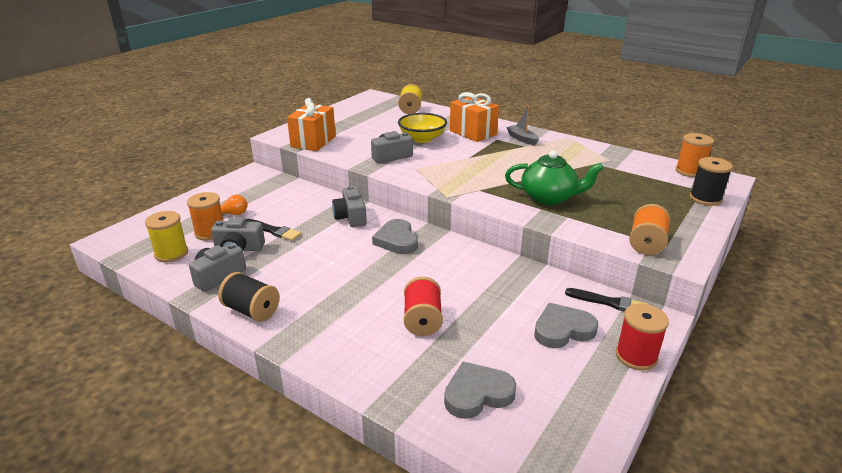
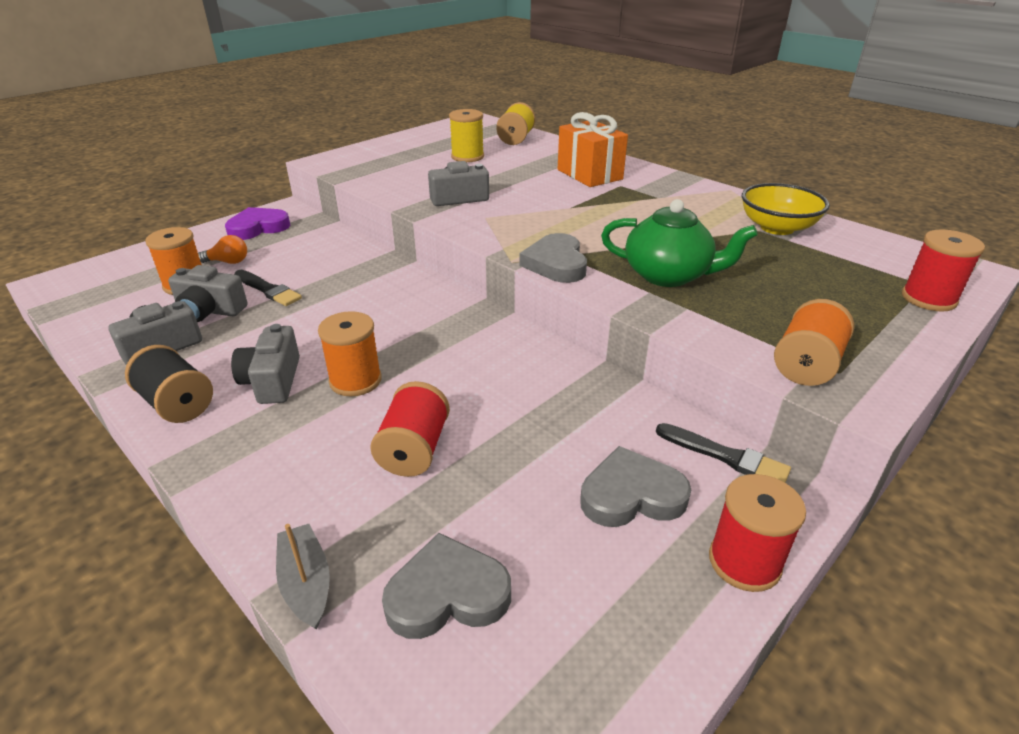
camera: 10 degrees right, 5 degrees up
(171, 254) = (120, 309): yellow spool -> yellow spool (467, 157)
(241, 187) = (258, 228): none -> purple heart
(313, 142) = (364, 172): orange gift -> none
(351, 217) = (382, 280): grey camera -> grey camera (272, 381)
(397, 240) = (430, 320): grey heart -> grey heart (556, 263)
(422, 139) = (514, 178): yellow bowl -> yellow bowl (777, 228)
(522, 139) = (658, 187): grey boat -> grey boat (306, 583)
(690, 171) = (911, 253): orange spool -> orange spool (355, 380)
(705, 198) = (928, 299): black spool -> red spool

